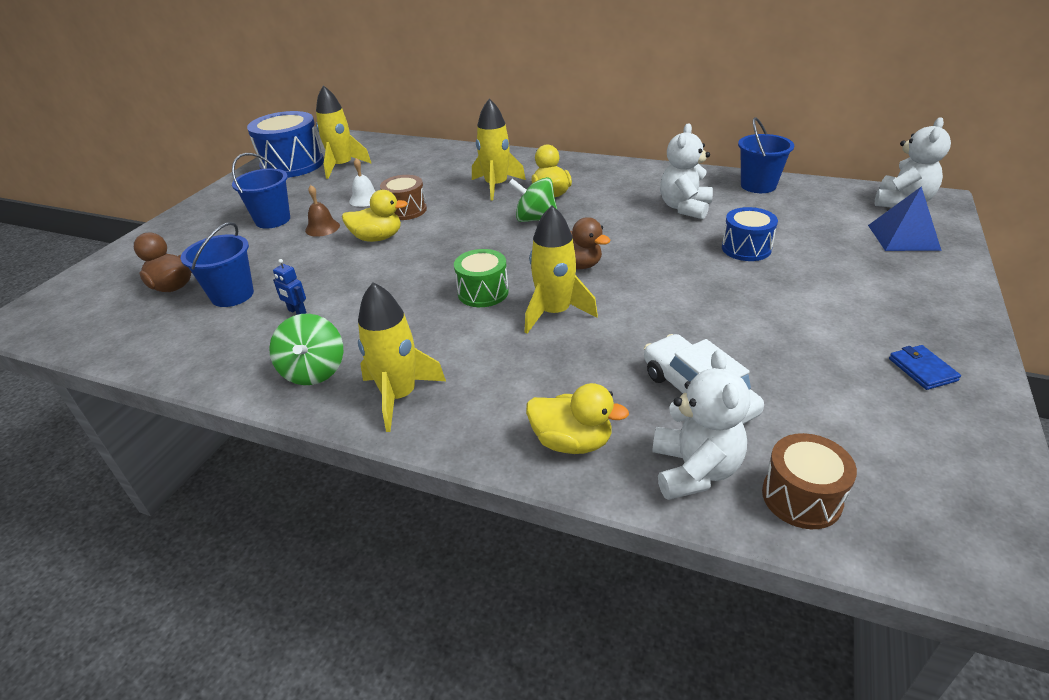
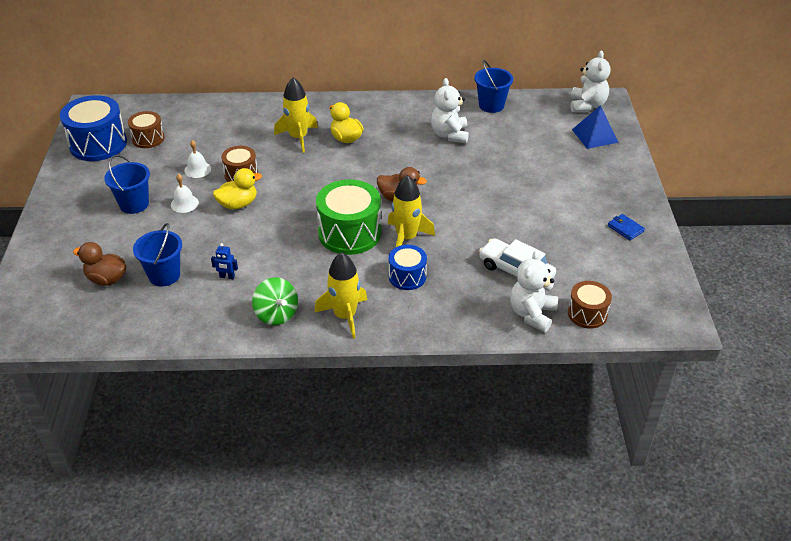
camera: 25 degrees left, 5 degrees up
(322, 228) = (184, 203): brown bell -> white bell
(342, 166) = (148, 138): yellow rocket -> brown drum
(483, 292) = (349, 233): green drum -> green drum, size x1.74
(535, 219) = (348, 164): green spinning top -> none
(572, 442) = (462, 316): yellow duck -> none
(694, 470) = (532, 314): white teddy bear -> white teddy bear turned 135 degrees counterclockwise
(746, 248) = (504, 163): blue drum -> blue drum (407, 276)

